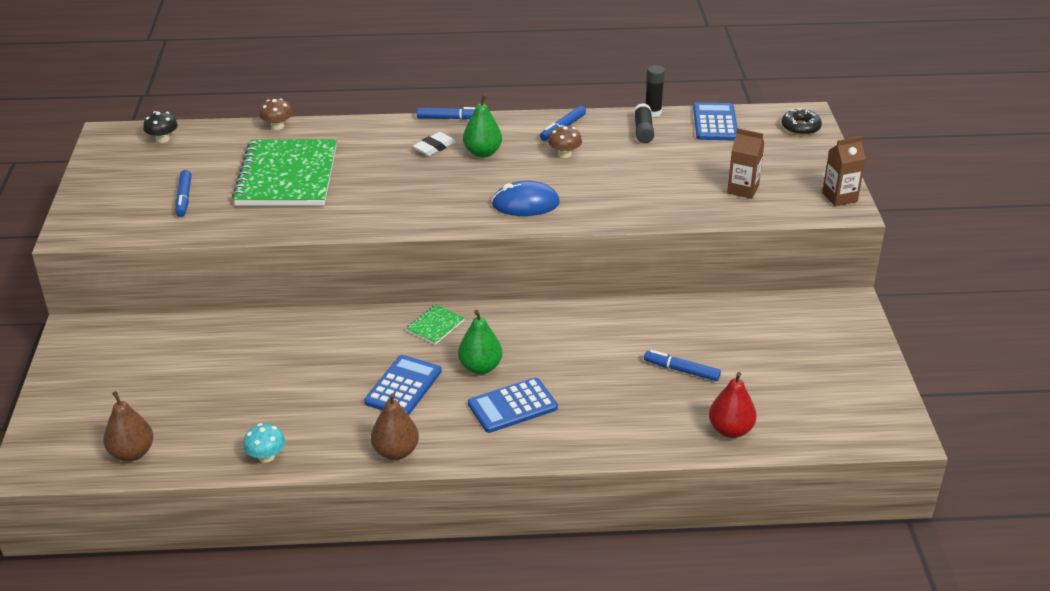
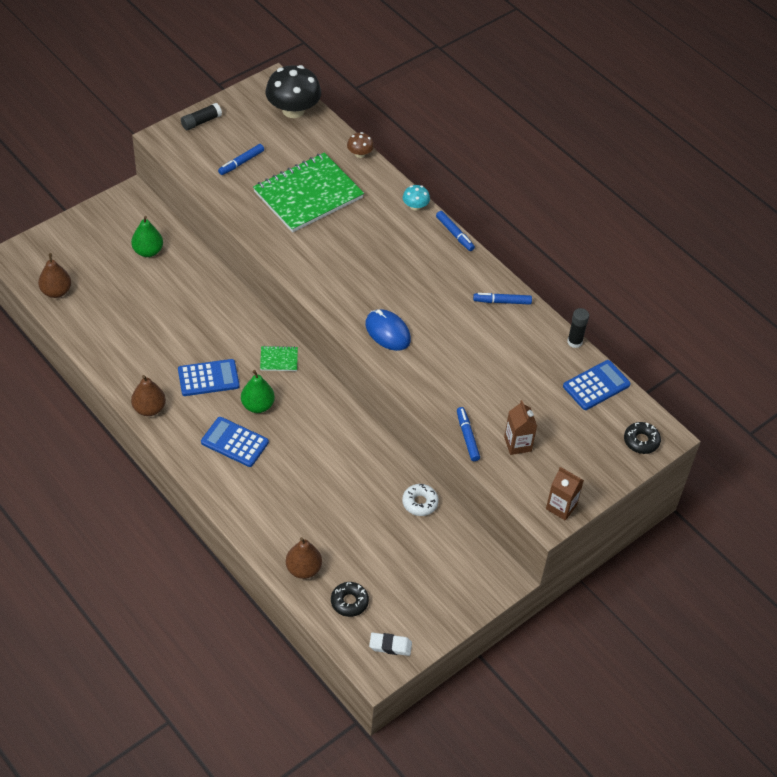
camera: 50 degrees right, 15 degrees up
(163, 139) = (293, 110): black mushroom -> black mushroom, size x2.11
(266, 456) = (99, 351): turquoise mushroom -> turquoise mushroom (415, 206)
(434, 147) = (410, 247): white eraser -> white eraser (390, 646)
(482, 153) = (428, 276): green pear -> green pear (148, 251)
(564, 154) = (469, 320): brown mushroom -> none
(643, 131) = (543, 349): black glue stick -> black glue stick (201, 121)
(681, 370) = (343, 513): blue marker -> blue marker (467, 437)
(713, 314) = (420, 503): none -> white donut
(730, 430) = (303, 569): red pear -> brown pear
(800, 416) = (349, 602): none -> black donut

